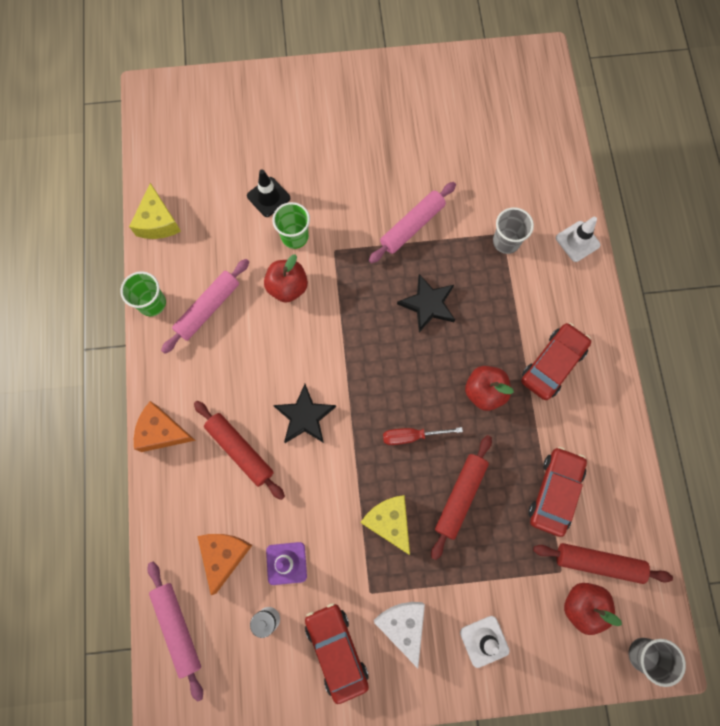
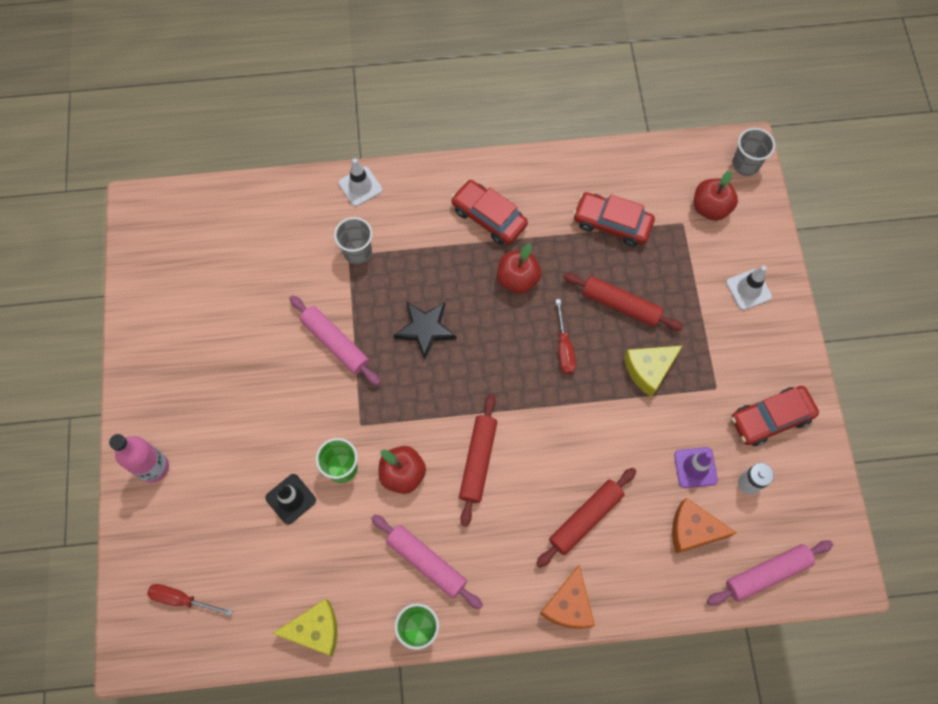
camera: 90 degrees left, 5 degrees down
(190, 122) = (182, 599): none -> red screwdriver
(299, 92) = (154, 467): none -> pink bottle
(305, 416) = (547, 452): black star -> none
(403, 626) = (742, 359): white cheese -> none
(598, 562) = (672, 193): red rolling pin -> red rolling pin (478, 461)

